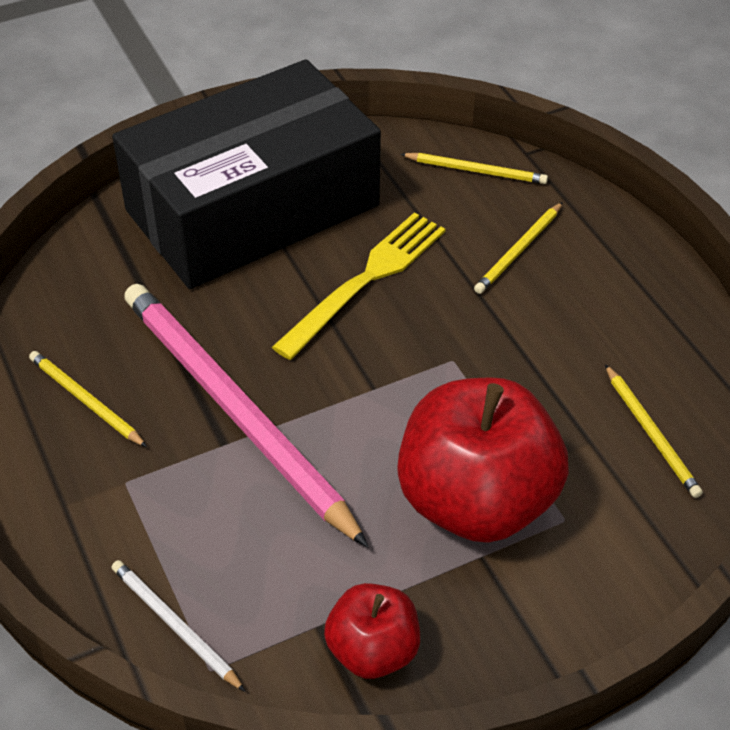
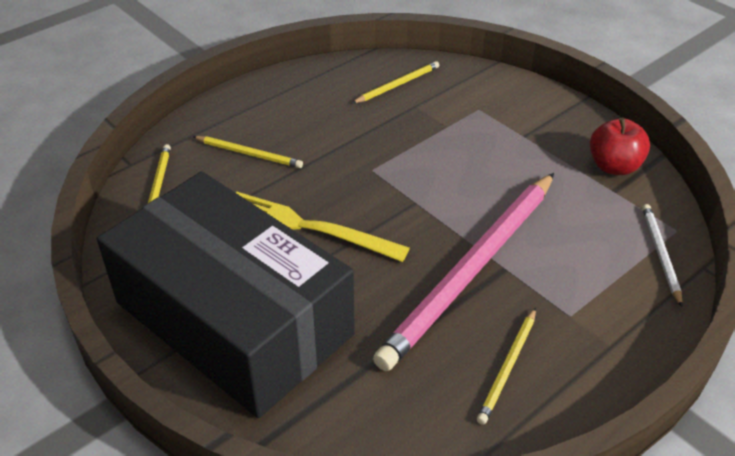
camera: 105 degrees left, 5 degrees down
(175, 625) = (660, 254): white pencil -> white pencil turned 150 degrees clockwise
(476, 501) = (485, 143): red apple -> none

